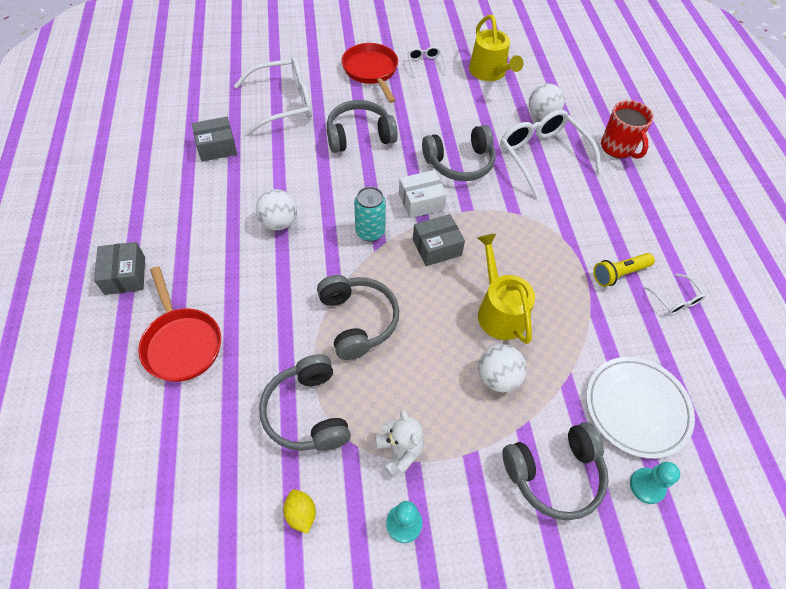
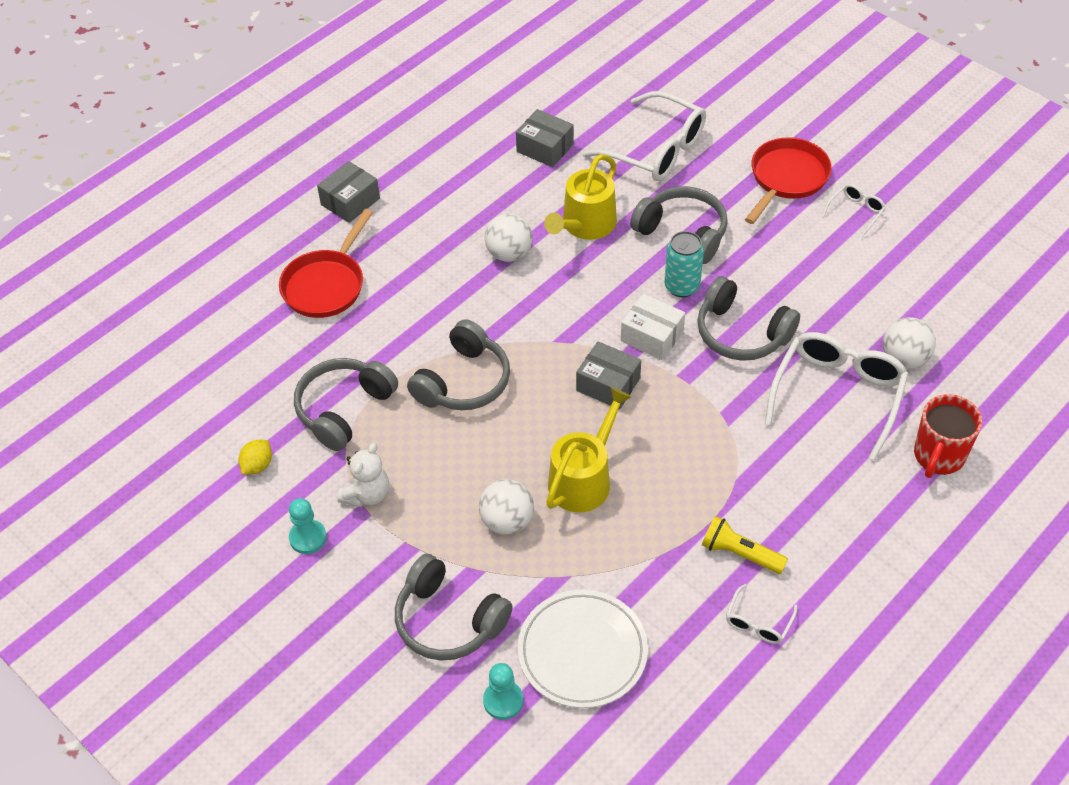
camera: 55 degrees right, 5 degrees down
(370, 232) = (570, 323): turquoise can -> turquoise can (682, 286)
(489, 72) = (916, 272): yellow watering can -> yellow watering can (585, 225)

